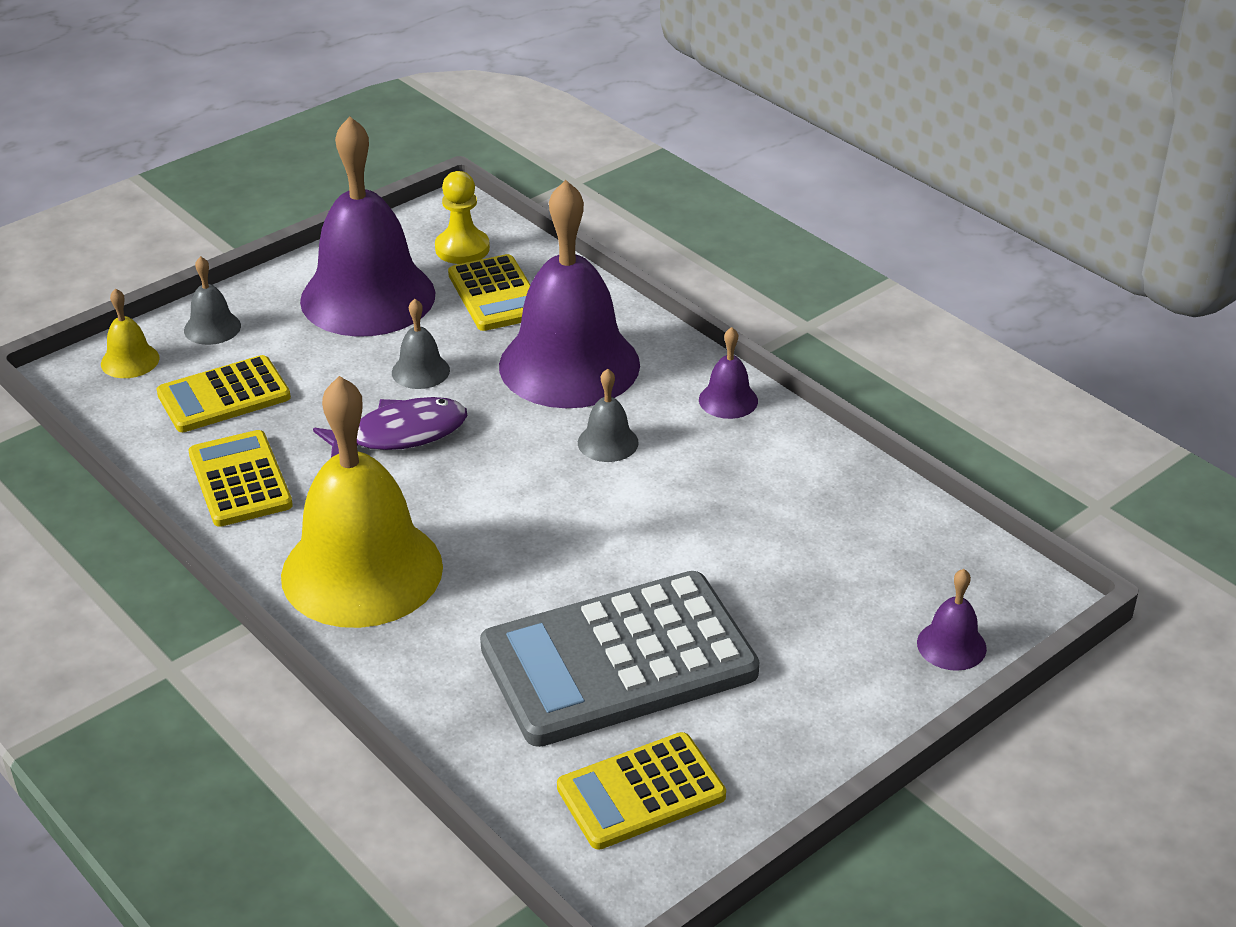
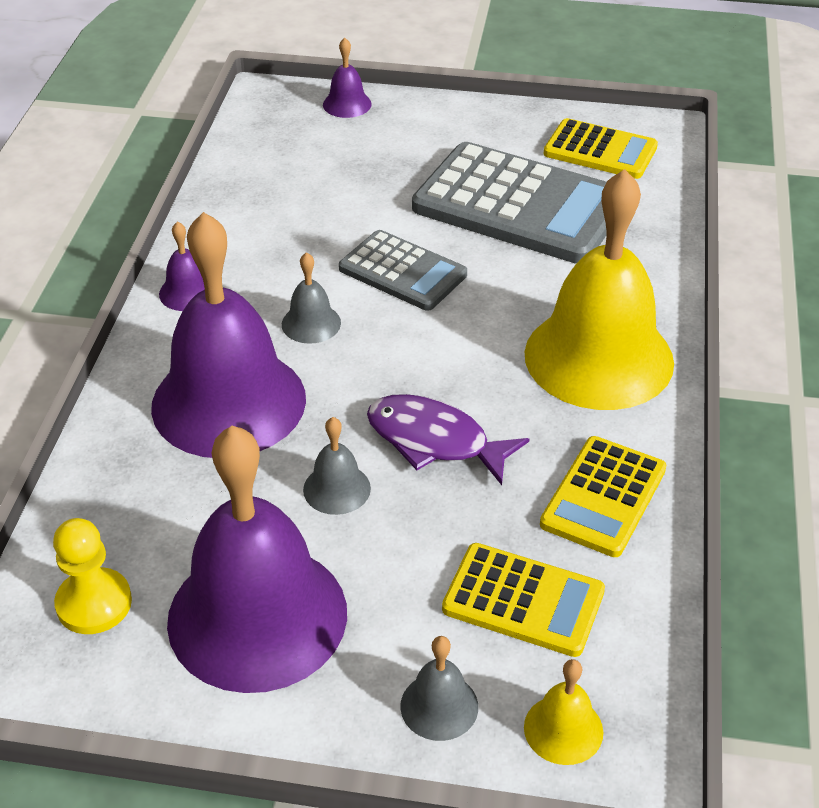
camera: 130 degrees left, 5 degrees up
(496, 294) = (160, 519): yellow calculator -> none
(611, 526) = (402, 272): none -> grey calculator

